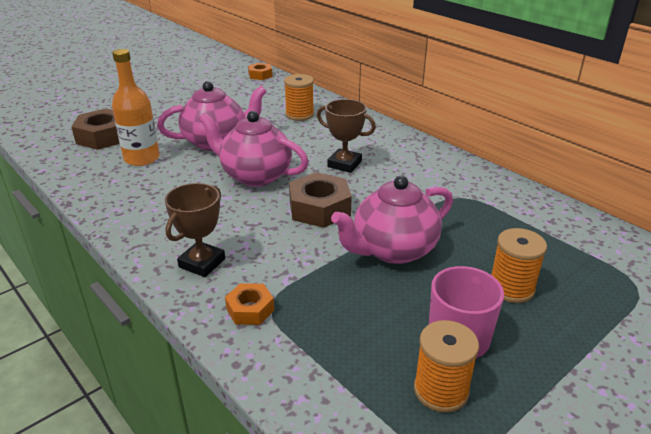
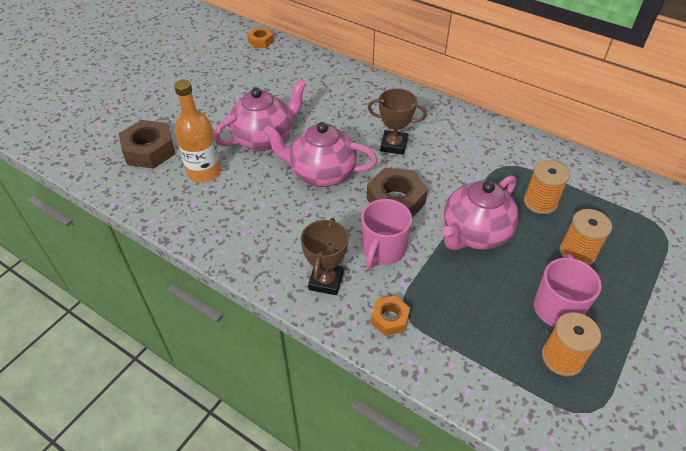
camera: 15 degrees left, 15 degrees up
(280, 247) = (383, 250): none -> pink mug
(299, 115) = (325, 90): orange spool -> orange spool (540, 202)

